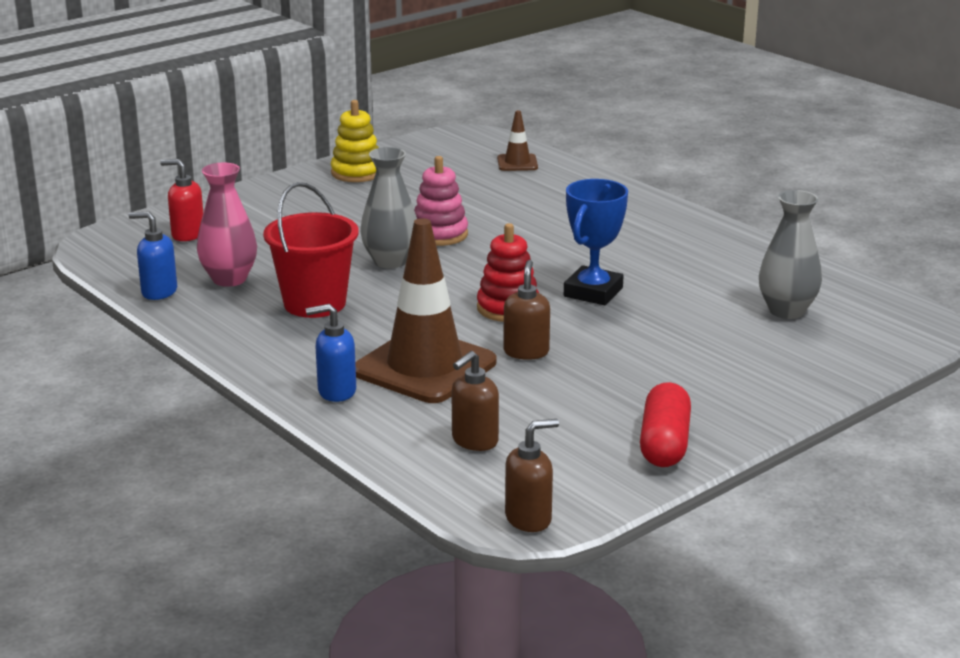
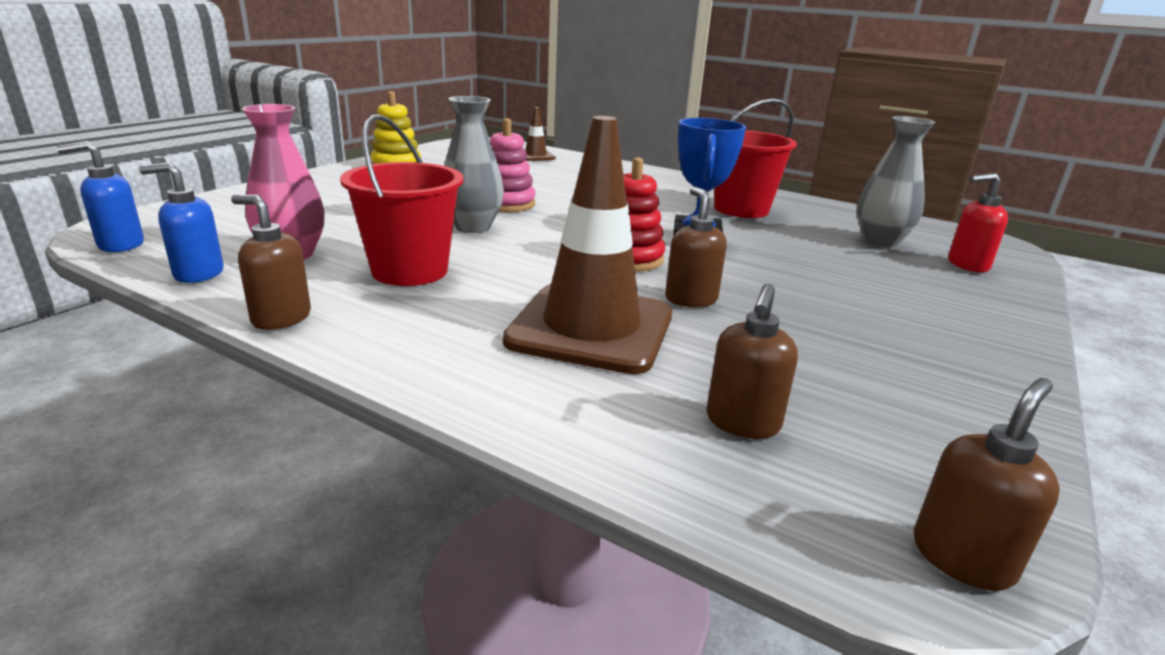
camera: 20 degrees left, 0 degrees up
(187, 234) = (229, 217): red soap dispenser -> red soap dispenser (967, 265)
(209, 335) = (281, 318): none -> brown soap dispenser
(336, 391) = (497, 374): blue soap dispenser -> blue soap dispenser (120, 245)
(664, 443) = (964, 389): red capsule -> none
(681, 258) = (741, 209): none -> red bucket

